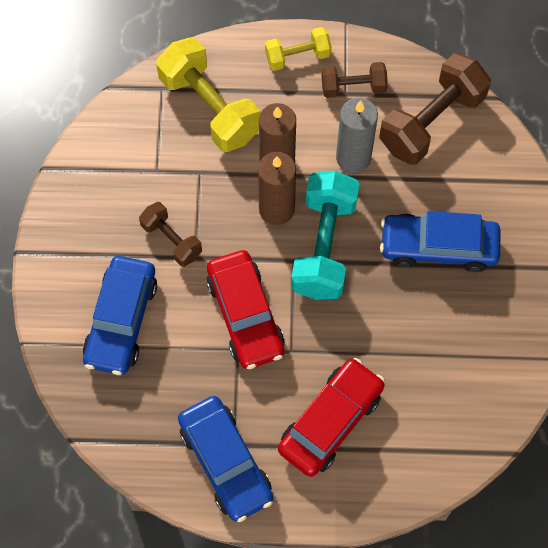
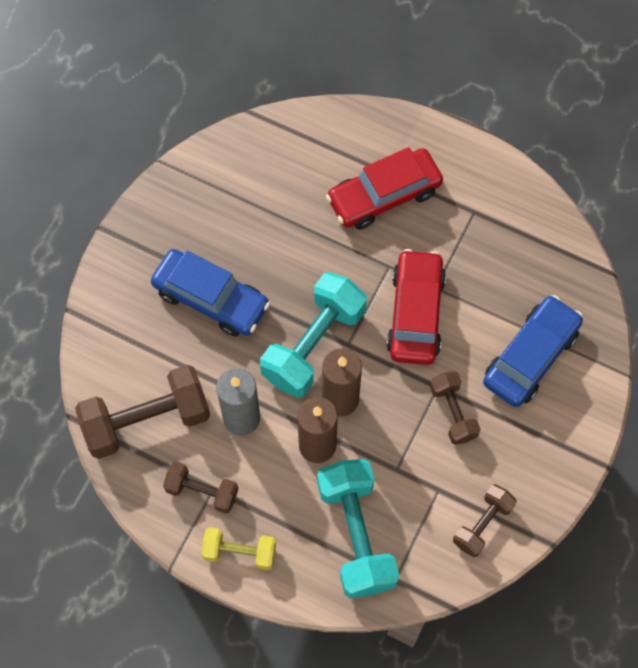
camera: 155 degrees left, 0 degrees up
(108, 159) = (482, 524): none -> brown dumbbell
(210, 107) = (356, 535): yellow dumbbell -> turquoise dumbbell
(225, 462) = (487, 201): blue car -> none

